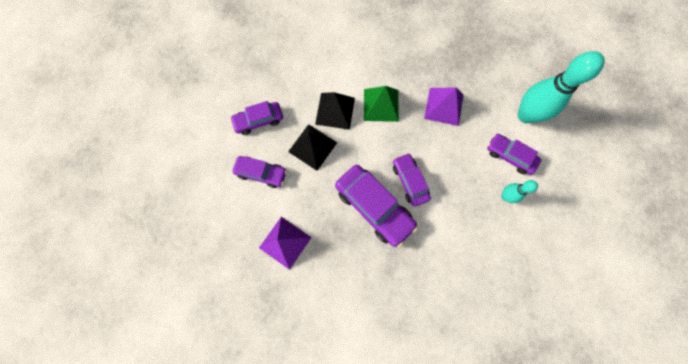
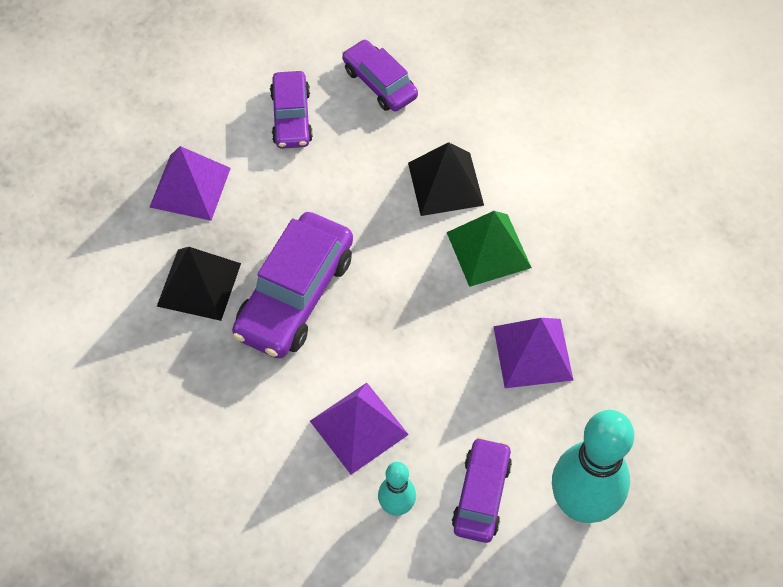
camera: 70 degrees right, 15 degrees down
(312, 147) = (365, 172): black pyramid -> black pyramid (199, 284)
(410, 181) = (363, 337): purple car -> none
(459, 200) = (358, 427): none -> purple pyramid

